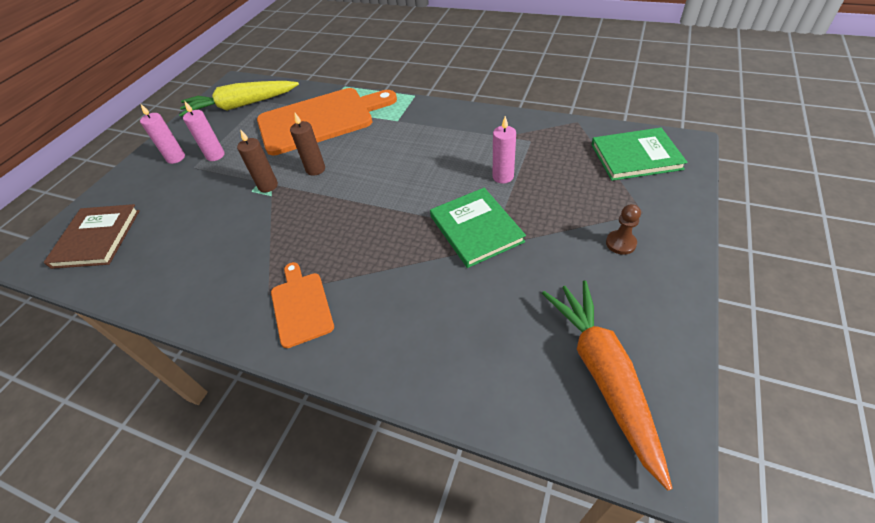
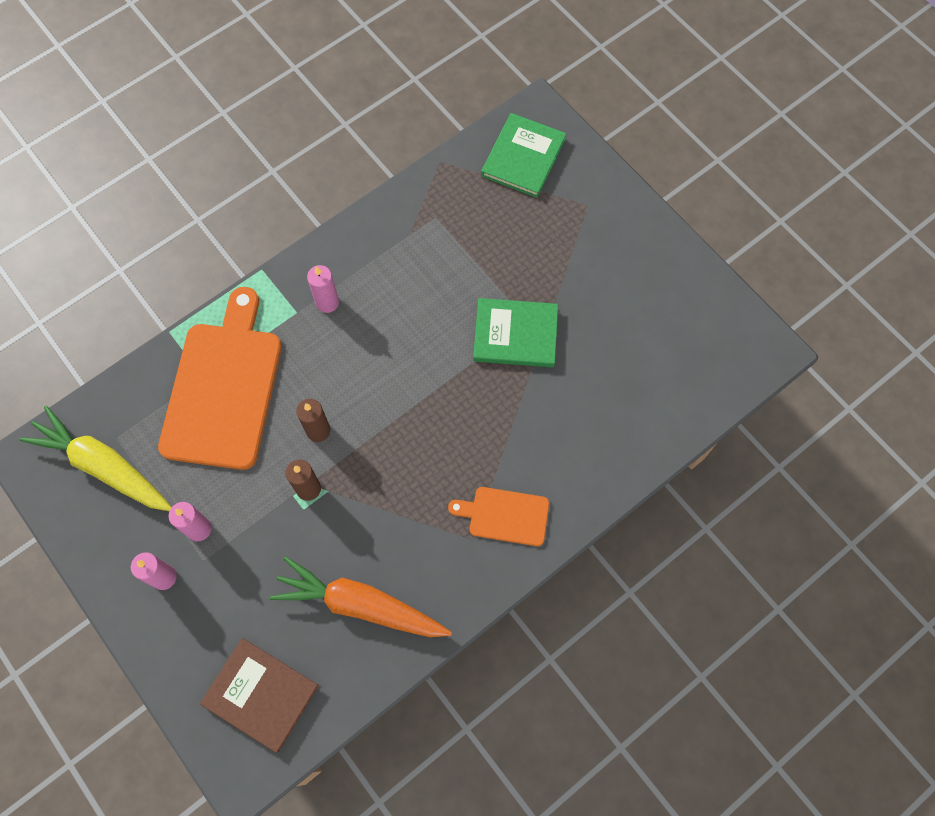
camera: 65 degrees left, 20 degrees up
(241, 105) = (104, 466): yellow carrot -> yellow carrot turned 105 degrees clockwise
(503, 177) = (467, 273): pink candle -> pink candle (327, 302)
(603, 375) = (702, 341): orange carrot -> orange carrot (361, 605)
(620, 243) = (606, 245): brown pawn -> none

